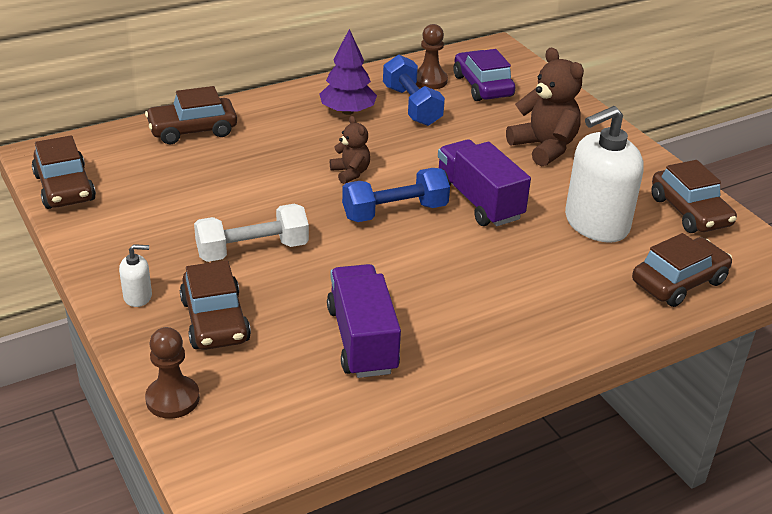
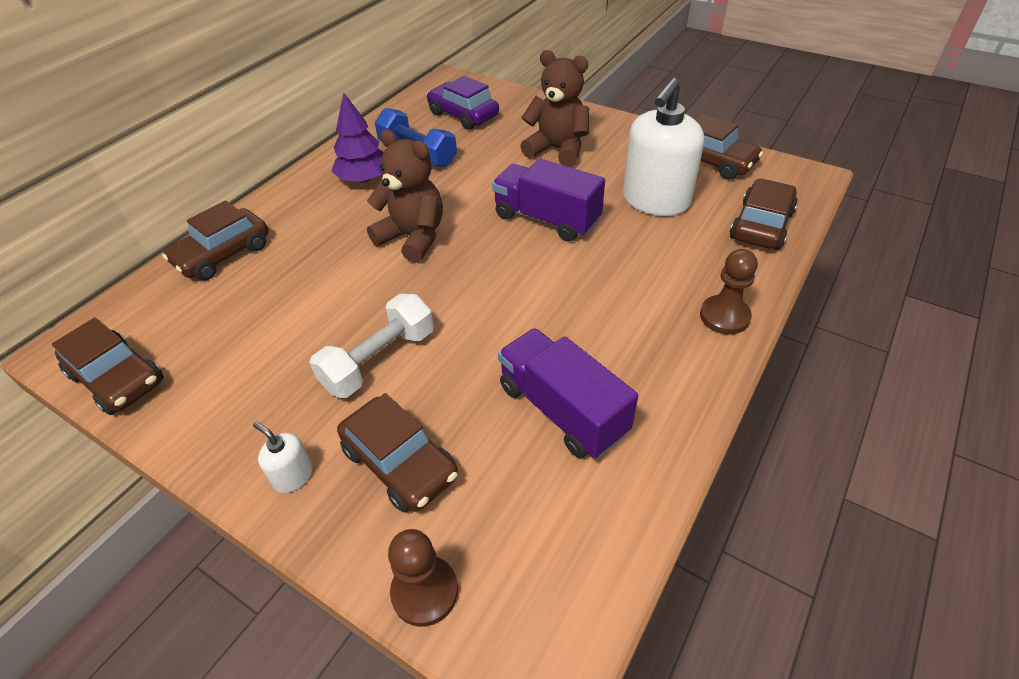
camera: 25 degrees left, 10 degrees up
(138, 296) = (293, 476): white soap dispenser -> white soap dispenser turned 105 degrees counterclockwise
(350, 173) = (413, 237): brown teddy bear -> brown teddy bear, size x1.78
(395, 212) = (484, 259): blue dumbbell -> none
(429, 80) = (415, 125): brown pawn -> brown pawn (724, 316)

